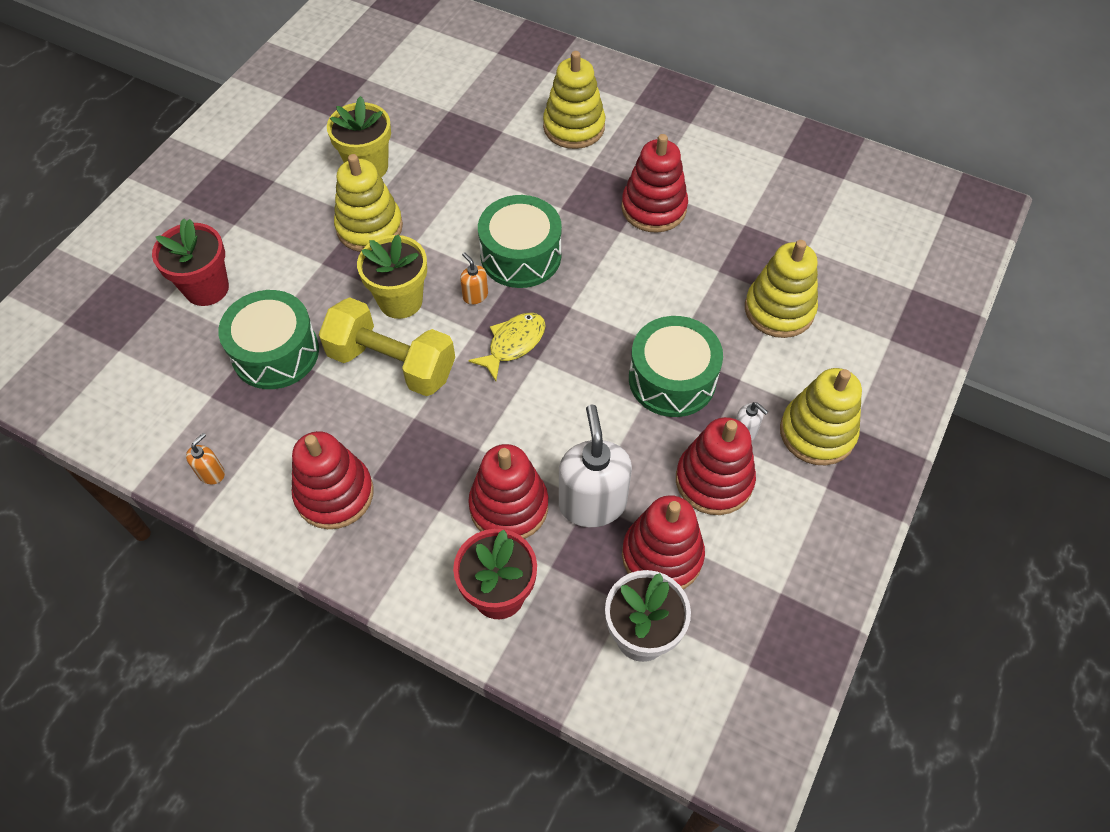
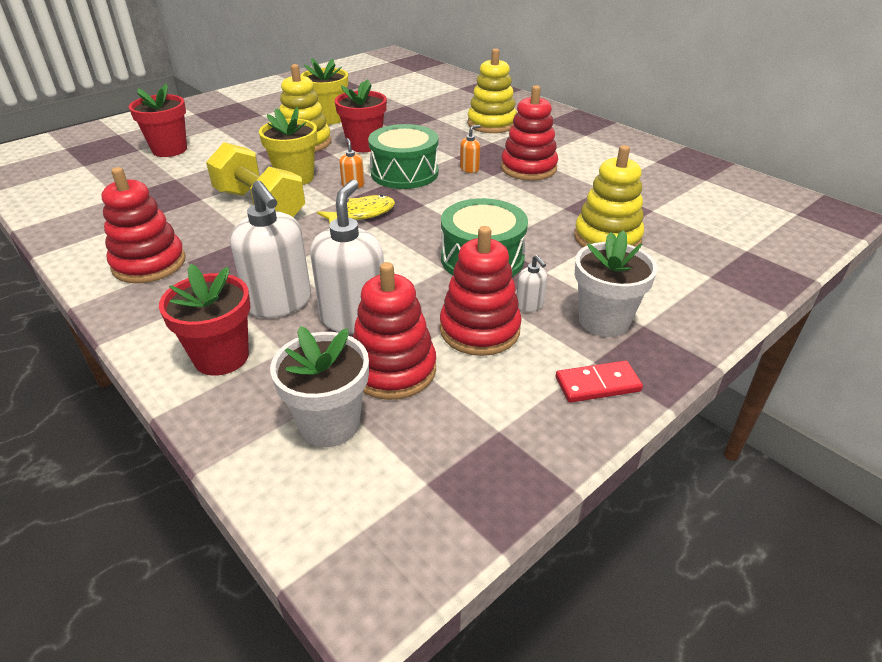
camera: 20 degrees right, 20 degrees down
(211, 473) = (75, 233): orange soap dispenser -> orange soap dispenser (469, 169)
(275, 353) = (183, 185): green drum -> none
(444, 213) = (364, 145): none -> red flower pot
(509, 506) = (279, 303): red stacking toy -> white soap dispenser
(817, 432) = (604, 321): yellow stacking toy -> white flower pot
(839, 514) = (597, 384): none -> red domino

